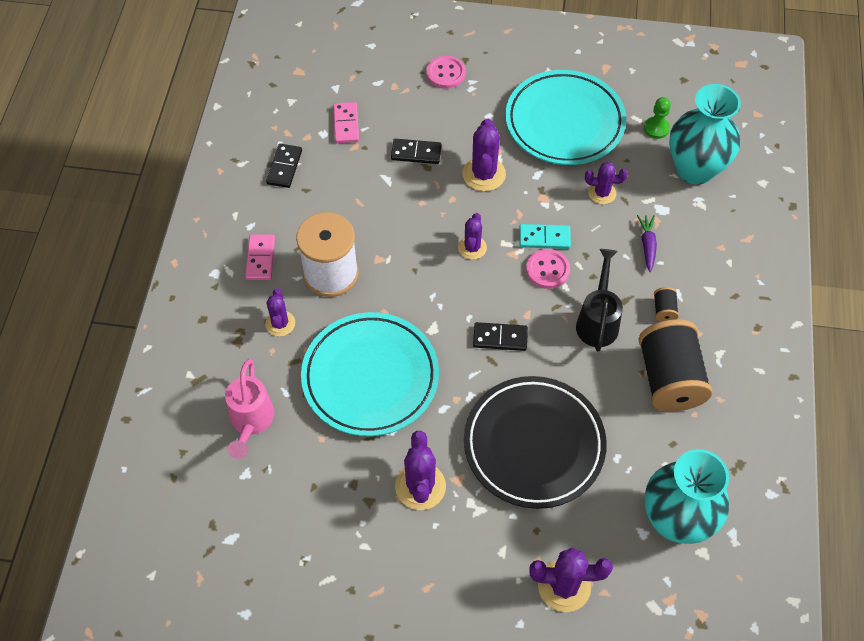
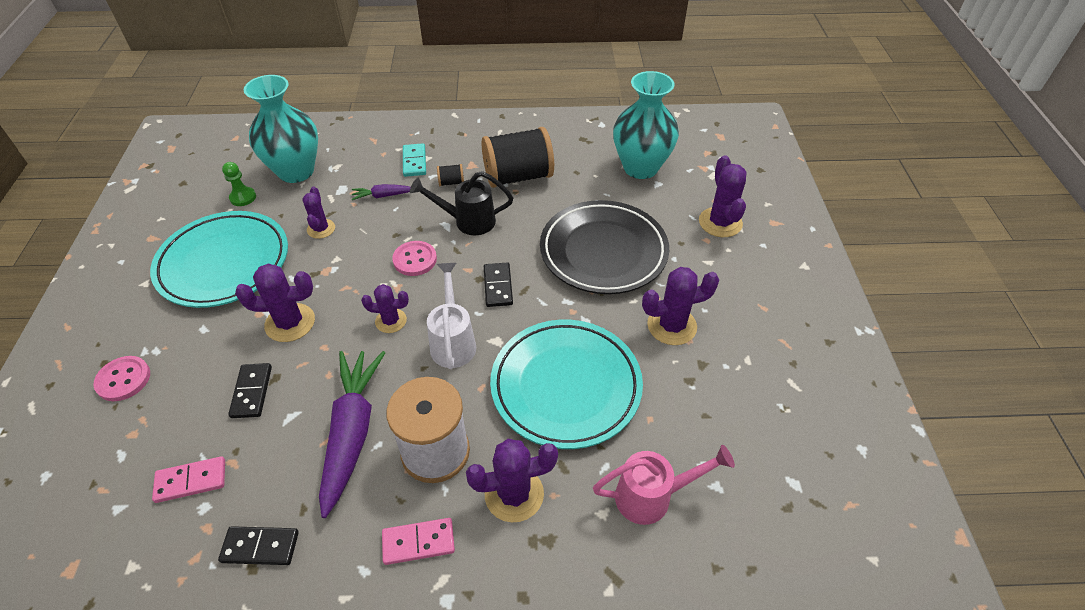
camera: 100 degrees left, 10 degrees down
(280, 323) = (514, 494): purple cactus -> purple cactus, size x1.56
(362, 219) = (352, 432): none -> purple carrot
(439, 294) = (453, 341): none -> white watering can
(544, 238) = (376, 265): turquoise domino -> turquoise domino (414, 162)

